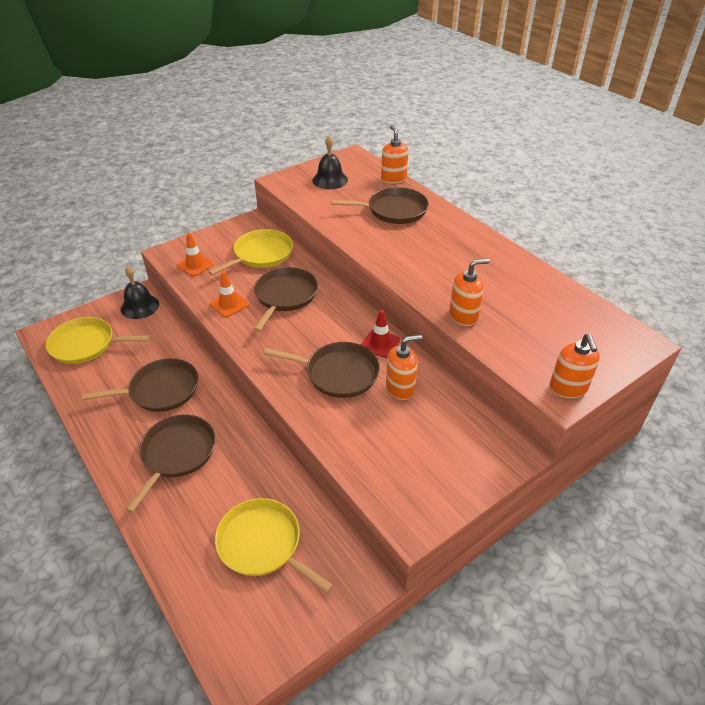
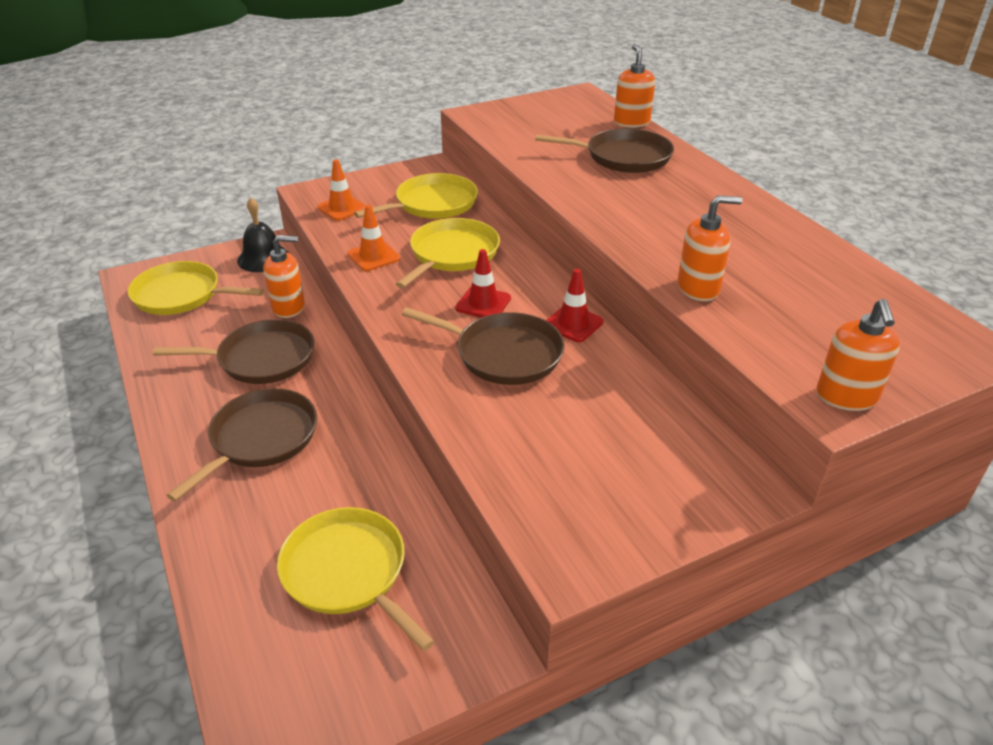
camera: 10 degrees right, 5 degrees down
(285, 296) = (452, 254): brown pan -> yellow pan
(315, 334) = (483, 303): none -> red traffic cone
(330, 180) = (542, 117): black bell -> none
(400, 388) = (590, 382): orange soap dispenser -> orange soap dispenser (289, 307)

